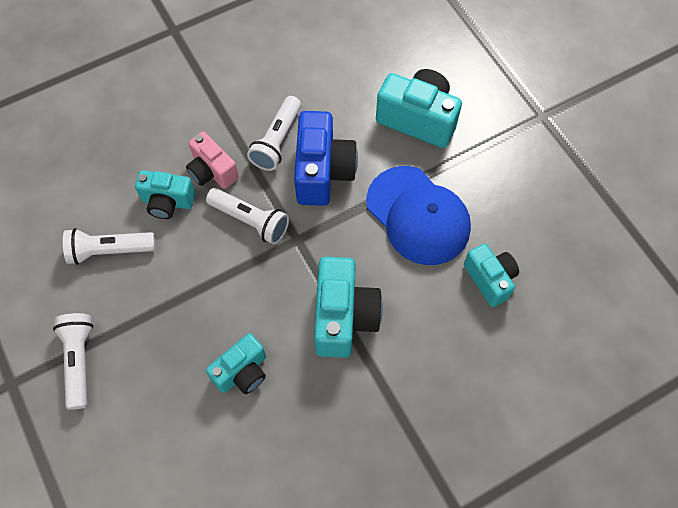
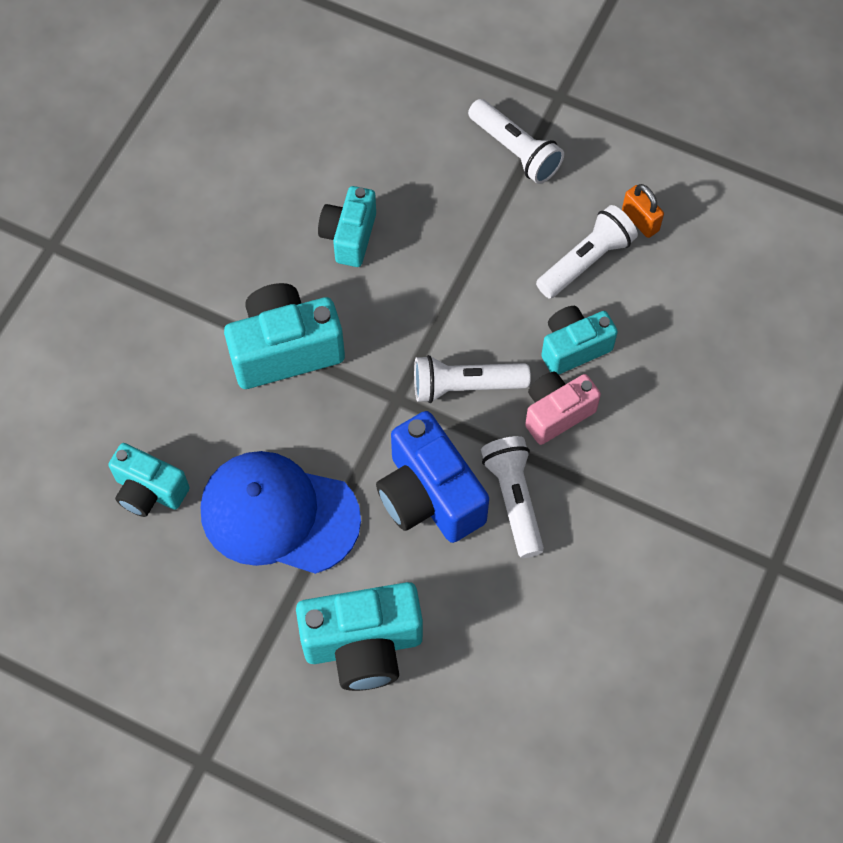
camera: 145 degrees right, 0 degrees up
(52, 254) = (640, 220): none -> orange padlock
(212, 171) = (556, 413): pink camera -> pink camera turned 45 degrees counterclockwise
(344, 317) = (285, 350): turquoise camera -> turquoise camera turned 105 degrees clockwise

